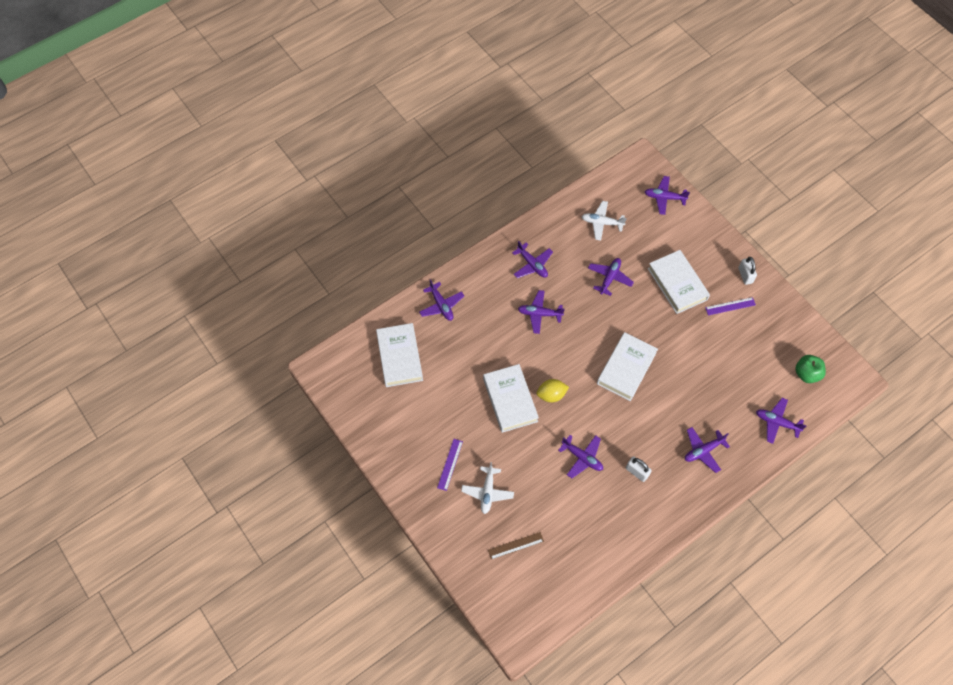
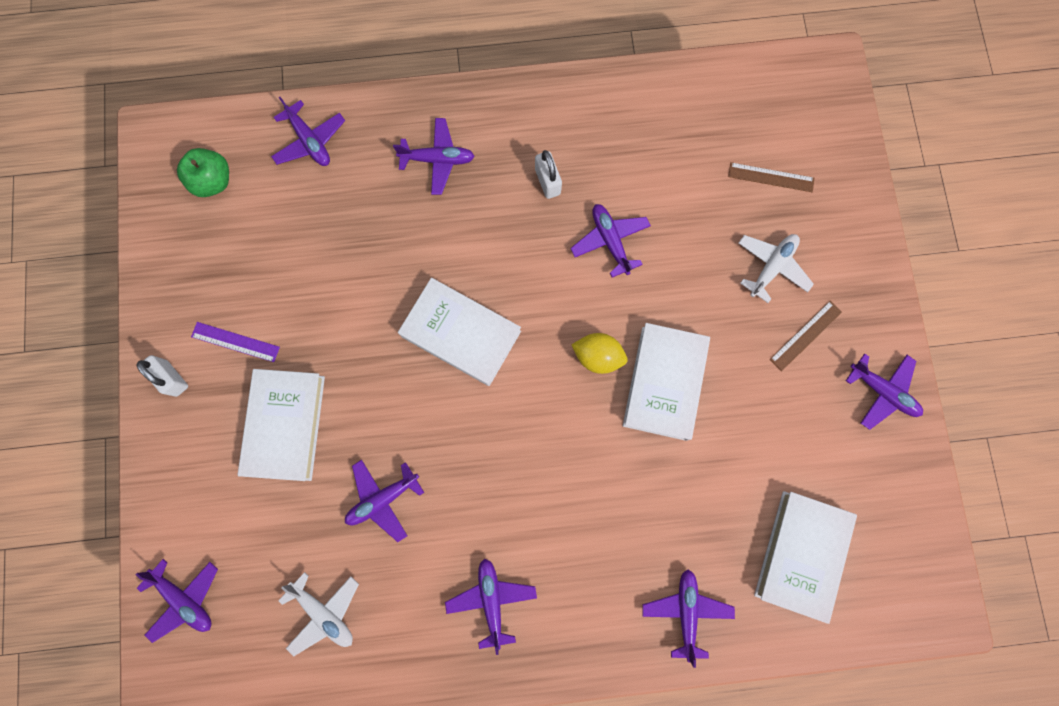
camera: 150 degrees left, 15 degrees up
(450, 464) = (805, 335): purple ruler -> brown ruler
(539, 314) = (535, 500): purple plane -> purple plane (882, 391)
(626, 368) = (461, 334): white book -> white book turned 60 degrees clockwise
(745, 275) = (172, 378): white padlock -> white padlock turned 60 degrees counterclockwise

